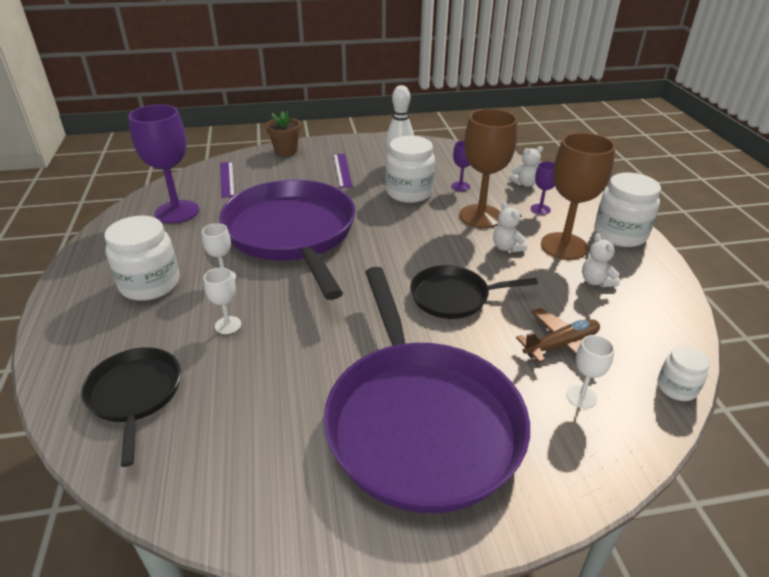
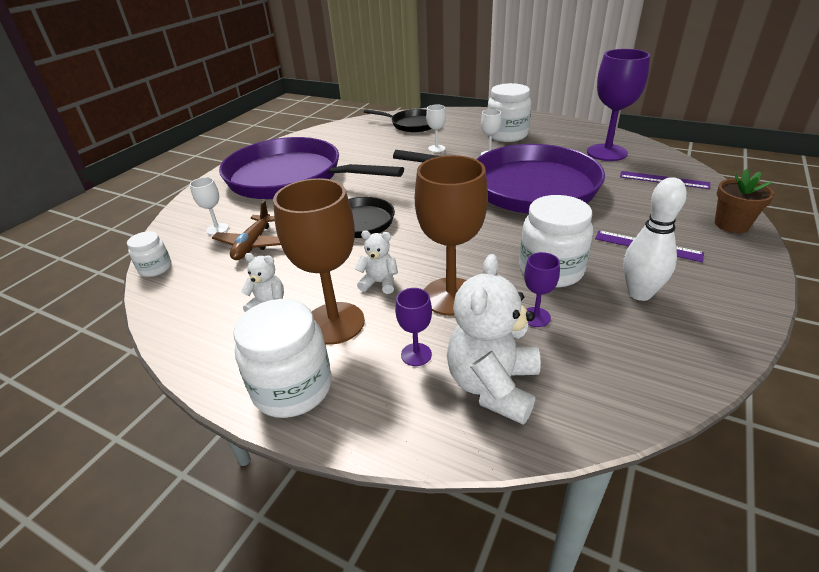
camera: 130 degrees right, 0 degrees up
(525, 184) = (493, 386): white teddy bear -> white teddy bear, size x1.89

